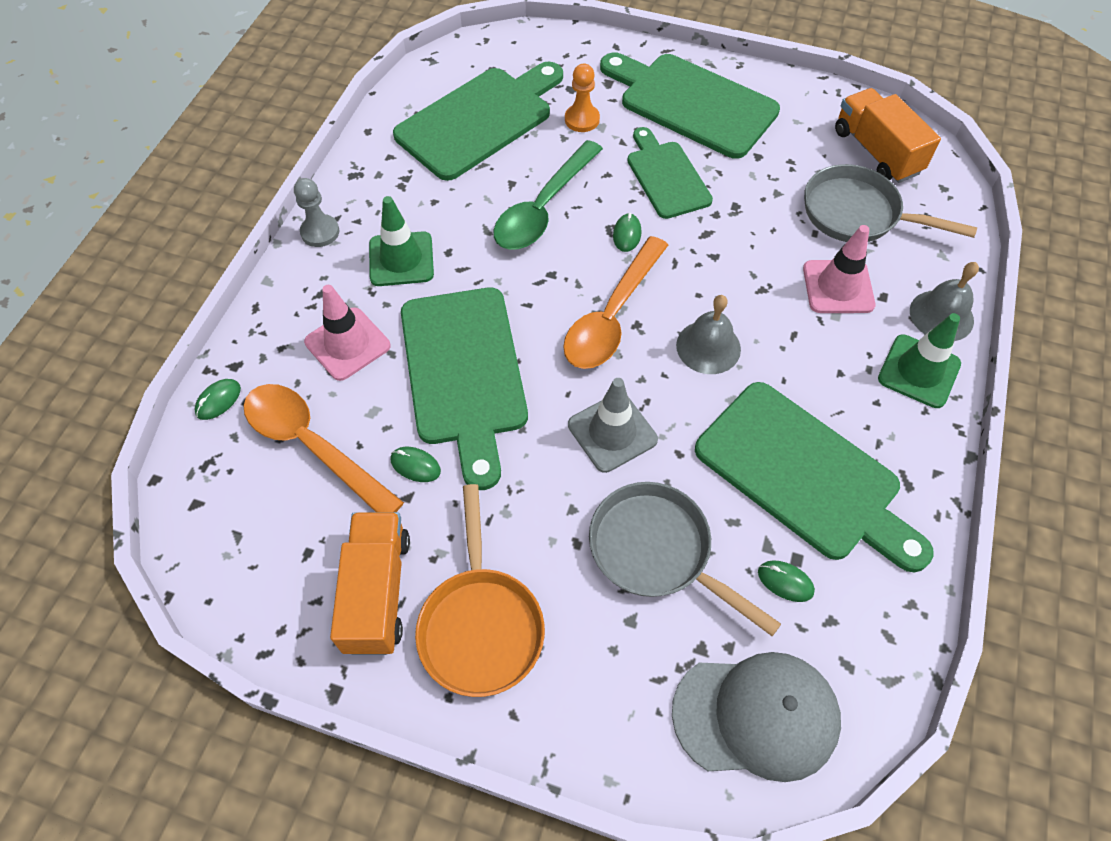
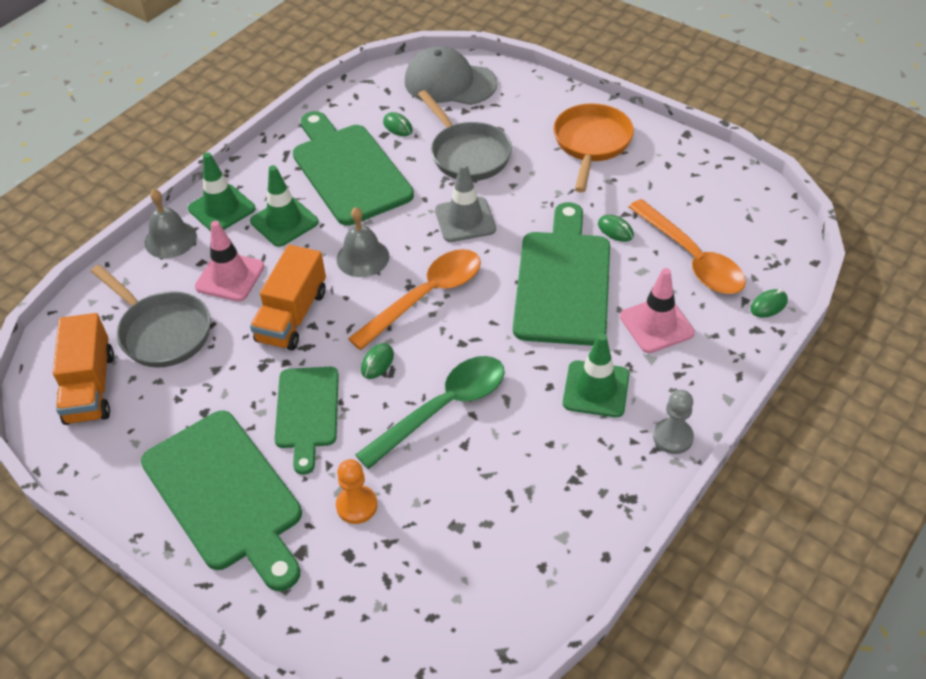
camera: 160 degrees left, 10 degrees down
(377, 592) = (654, 170): orange truck -> orange truck (292, 316)
(479, 120) = (471, 536): green cutting board -> none
(830, 372) = (284, 222): none -> green traffic cone

